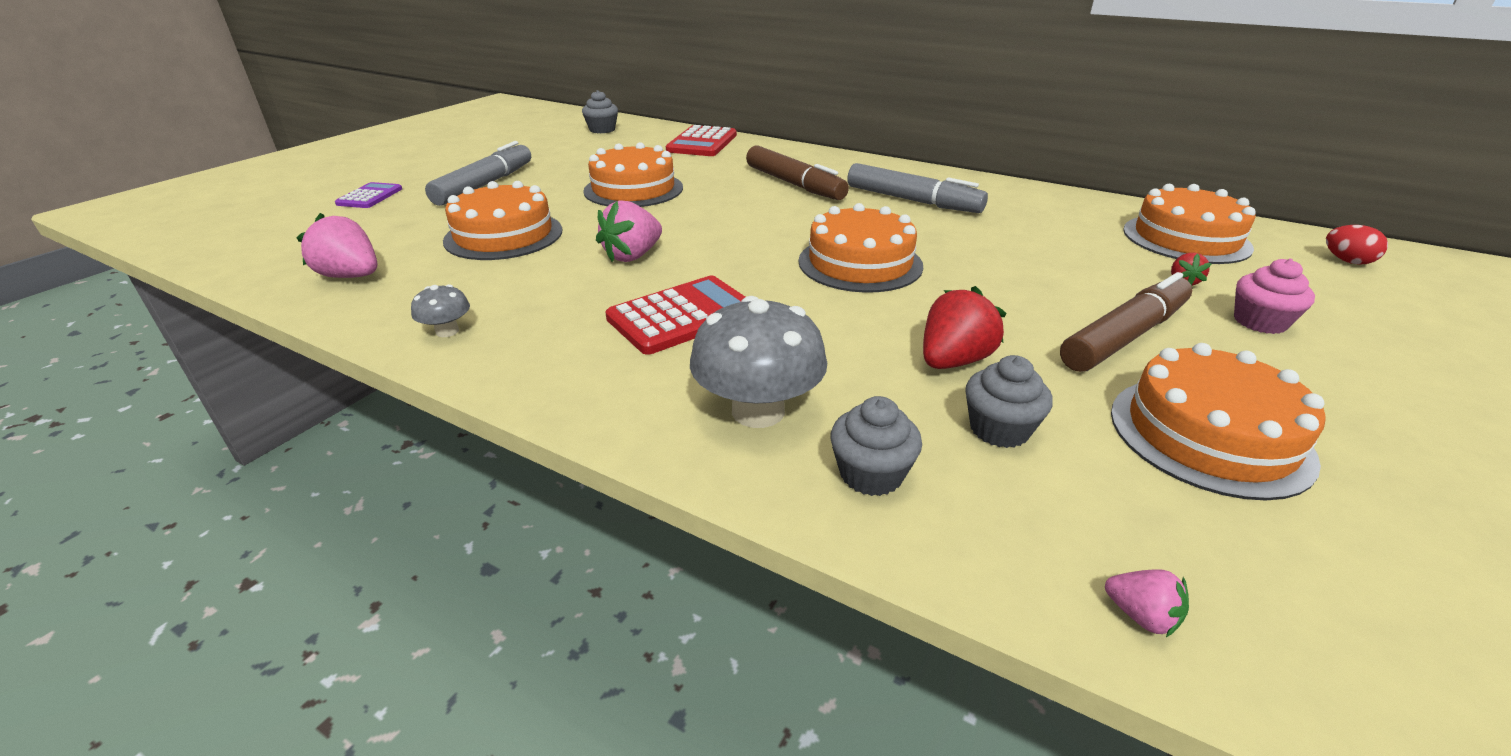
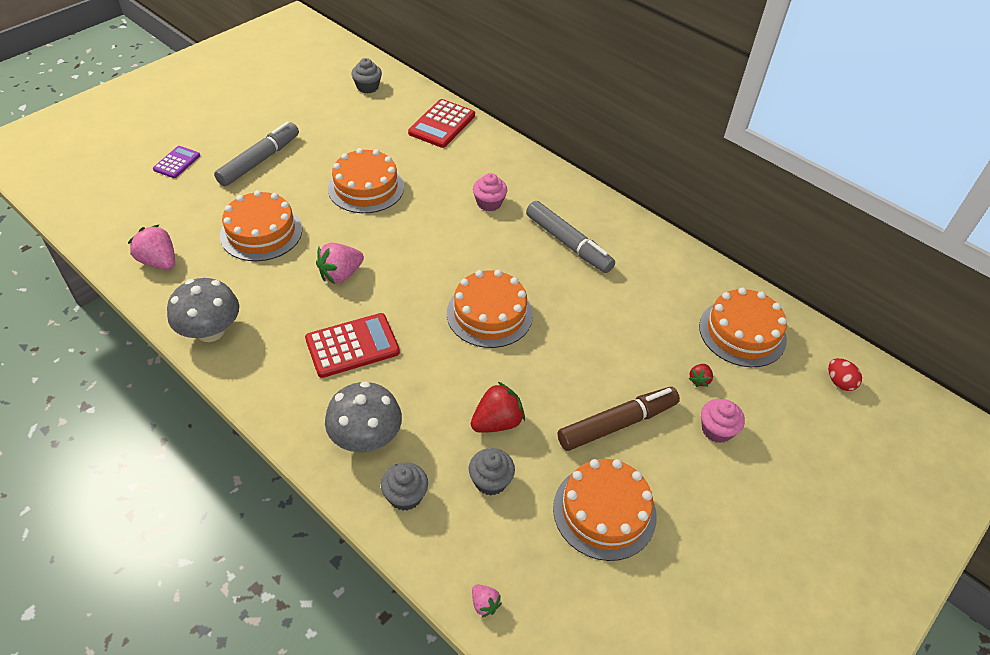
camera: 10 degrees right, 15 degrees up
(447, 331) = (210, 331): grey mushroom -> grey mushroom, size x2.05
(794, 184) = (489, 203): brown marker -> pink cupcake

